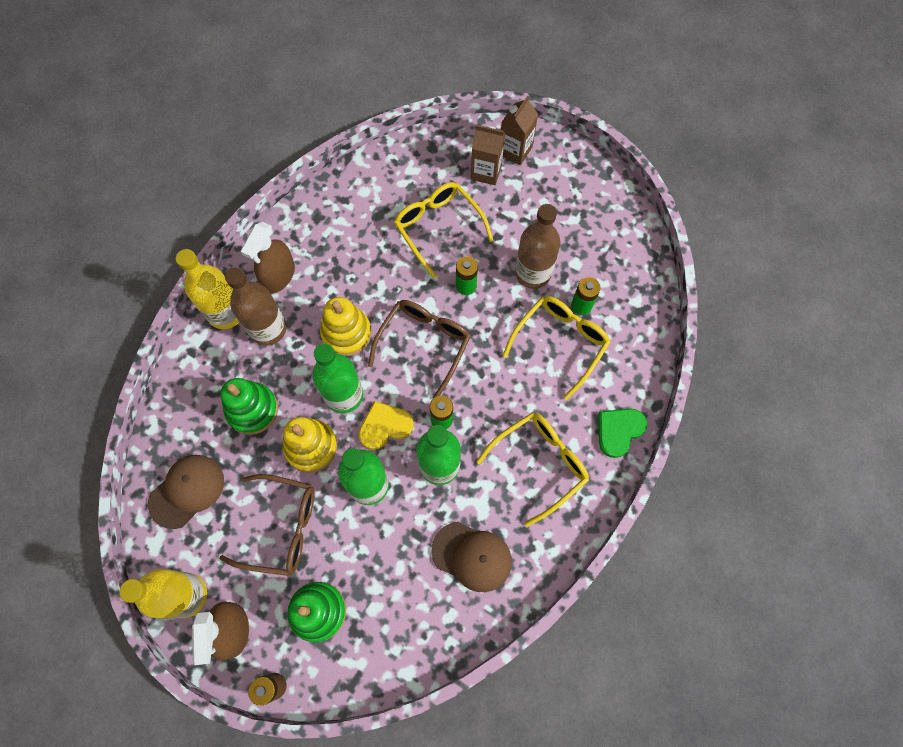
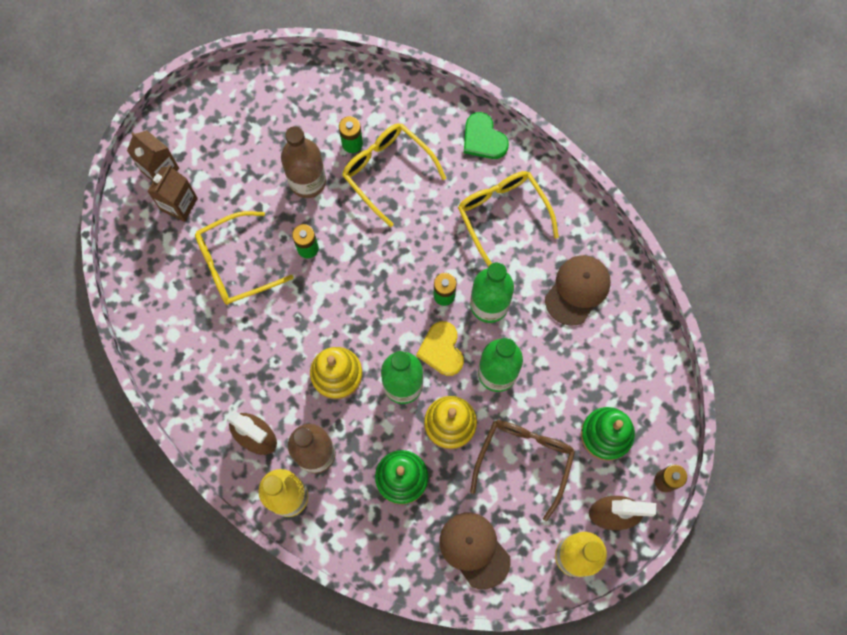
camera: 80 degrees left, 5 degrees up
(424, 344) = (363, 299): brown glasses -> none

